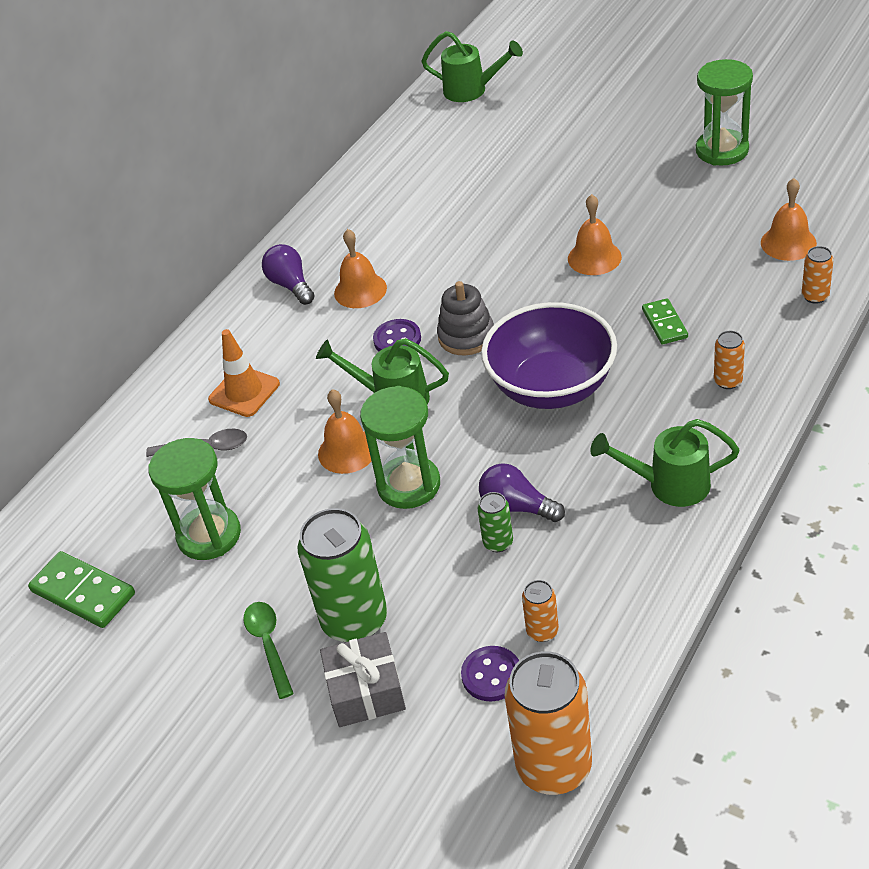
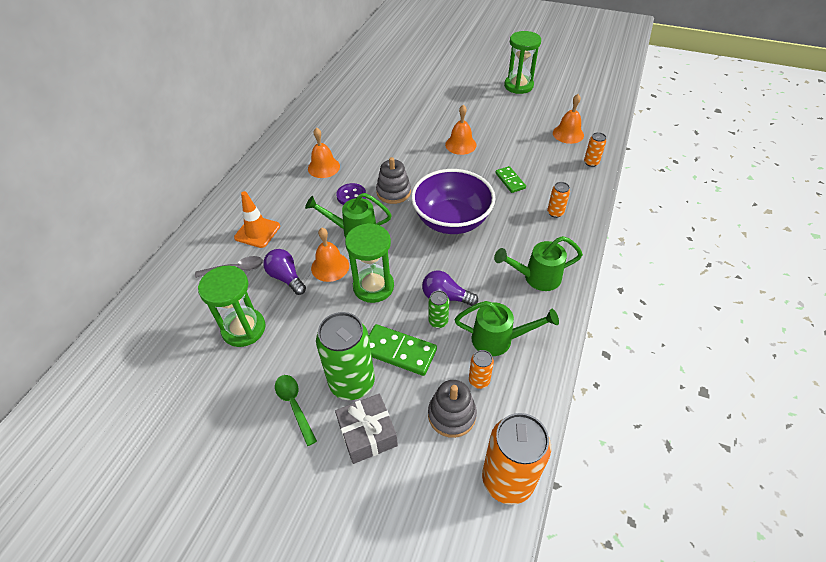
camera: 15 degrees left, 5 degrees up
(83, 593) = (156, 376): green domino -> green domino (399, 351)
(291, 285) = (279, 165): purple light bulb -> purple light bulb (286, 277)
(471, 90) = (371, 56): green watering can -> green watering can (498, 339)
(491, 675) = (451, 415): purple button -> grey stacking toy

